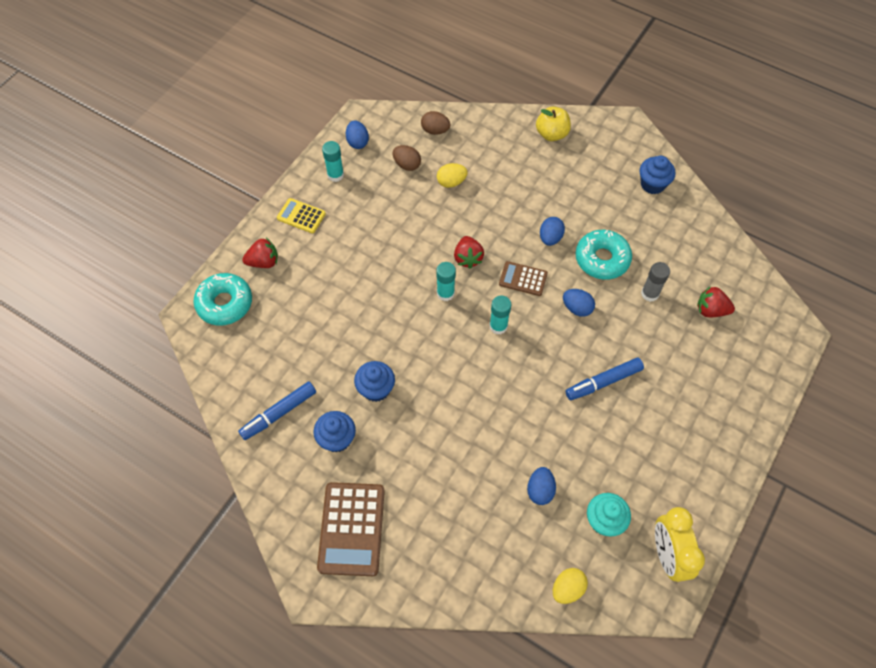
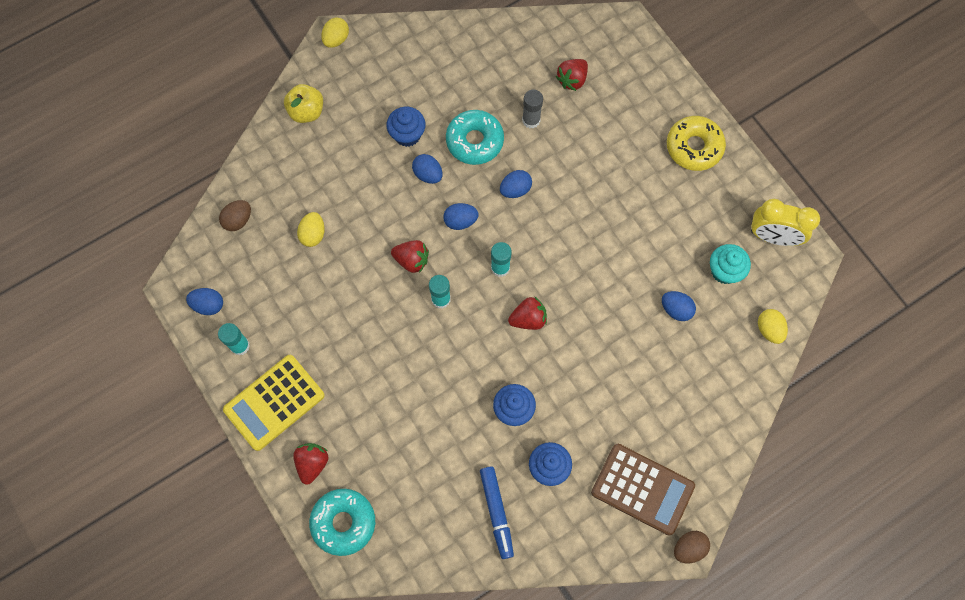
camera: 65 degrees left, 10 degrees up
(301, 216) = (274, 402): yellow calculator -> yellow calculator, size x1.78
(407, 165) = (267, 268): brown egg -> brown egg (689, 548)
(463, 367) = (528, 319): none -> red strawberry
(523, 279) = (460, 221): brown calculator -> blue egg
(603, 382) = (599, 205): blue marker -> none
(626, 126) = (336, 39): none -> yellow egg
(652, 184) = (416, 54): blue cupcake -> blue cupcake (407, 135)
(714, 442) = (694, 147): none -> yellow donut

